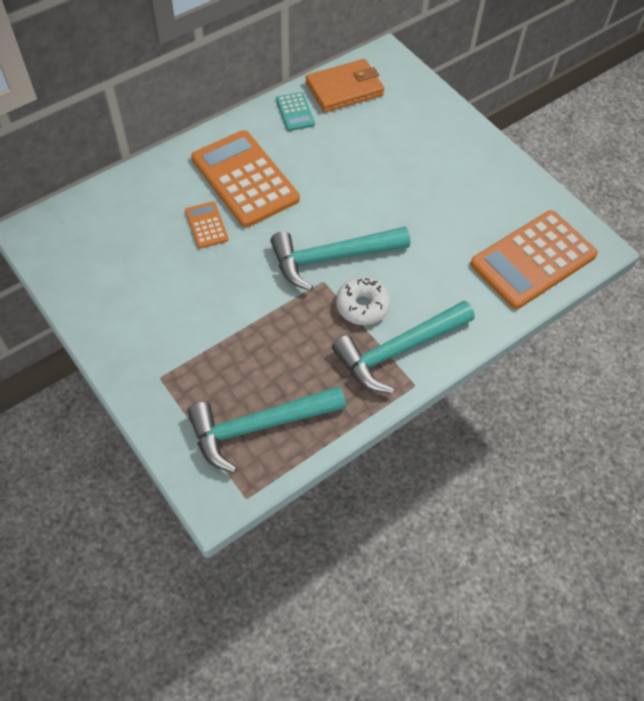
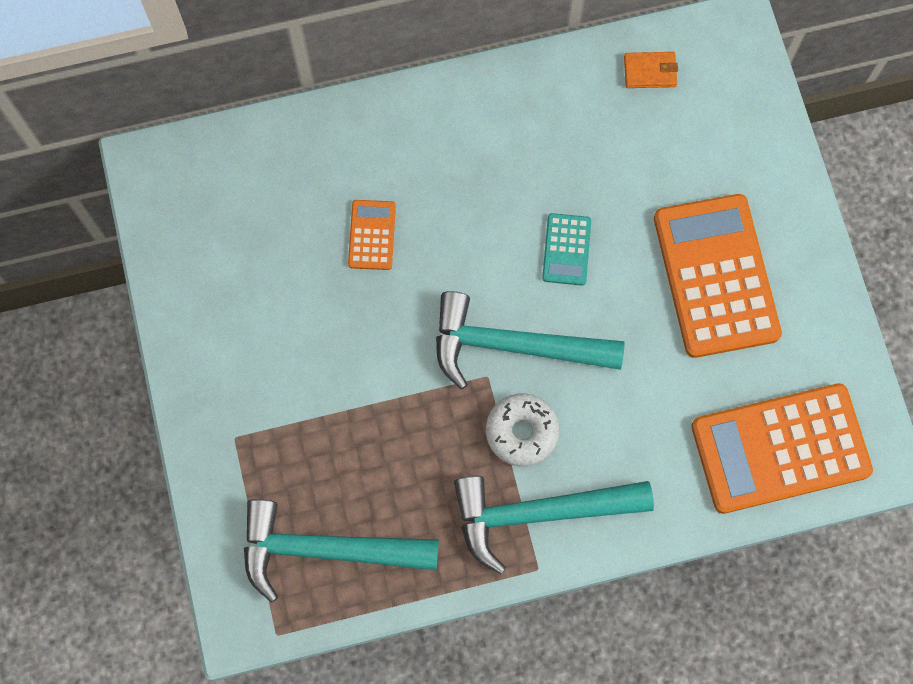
camera: 25 degrees right, 15 degrees up
(245, 179) = (449, 179): orange calculator -> orange calculator (716, 276)
(295, 112) = (563, 88): turquoise calculator -> turquoise calculator (566, 249)
(344, 89) = (650, 71): orange wallet -> orange wallet, size x0.51

